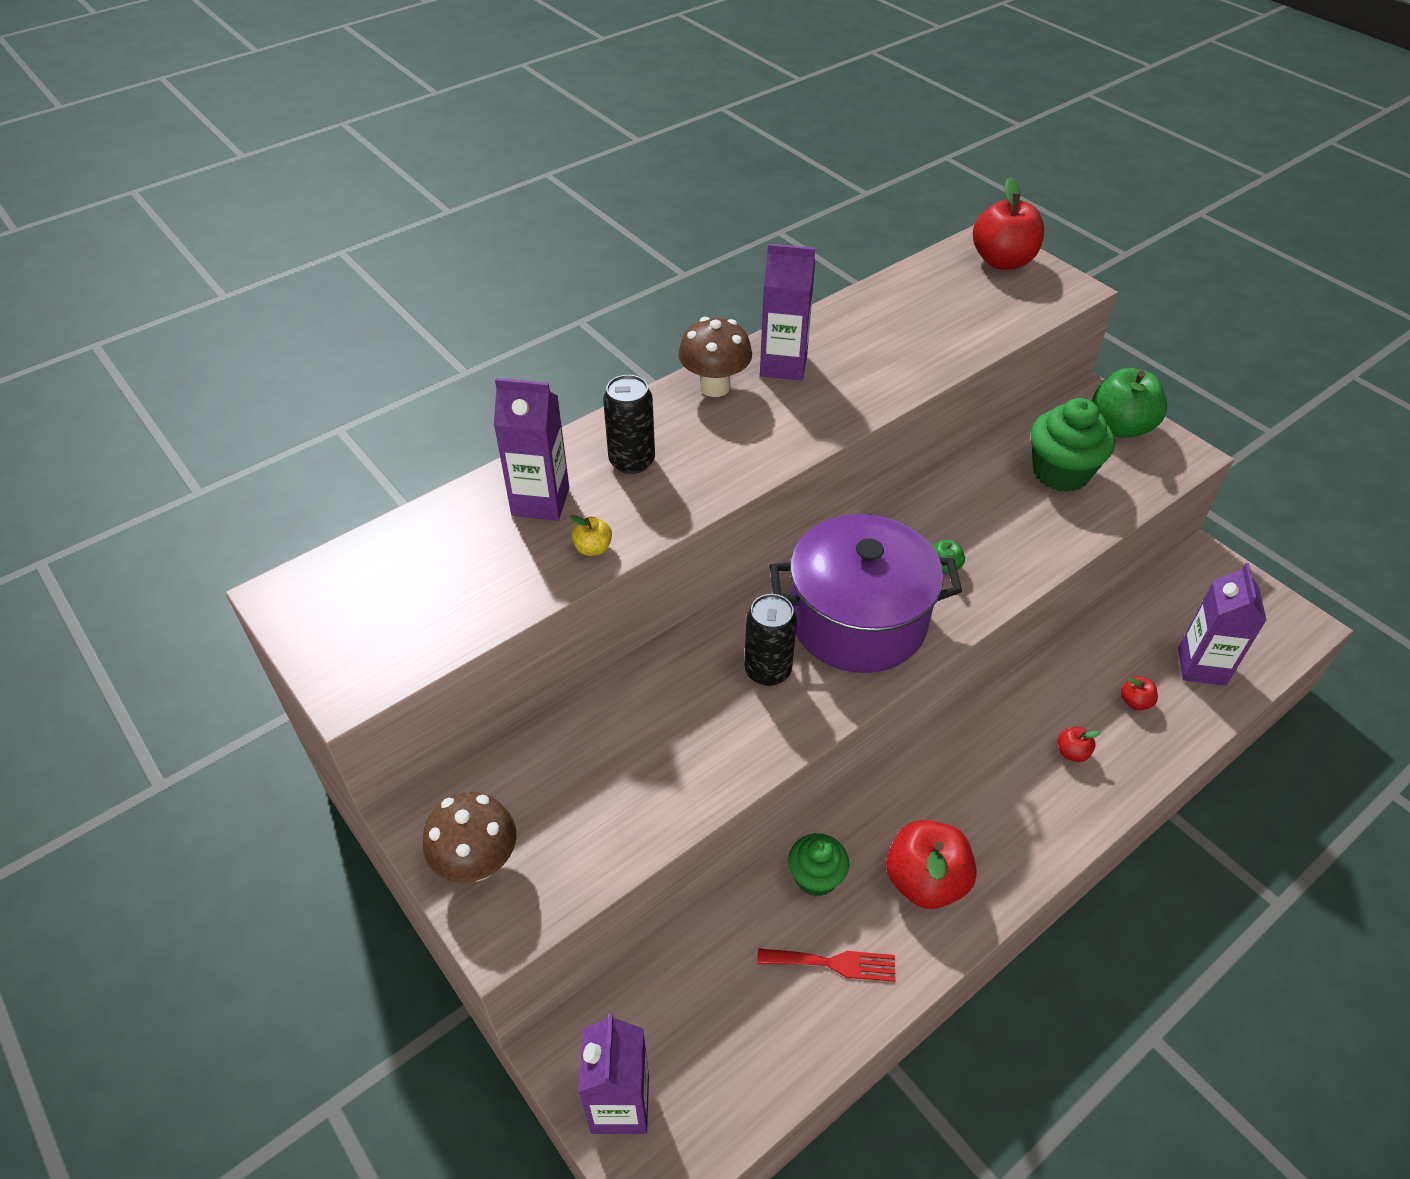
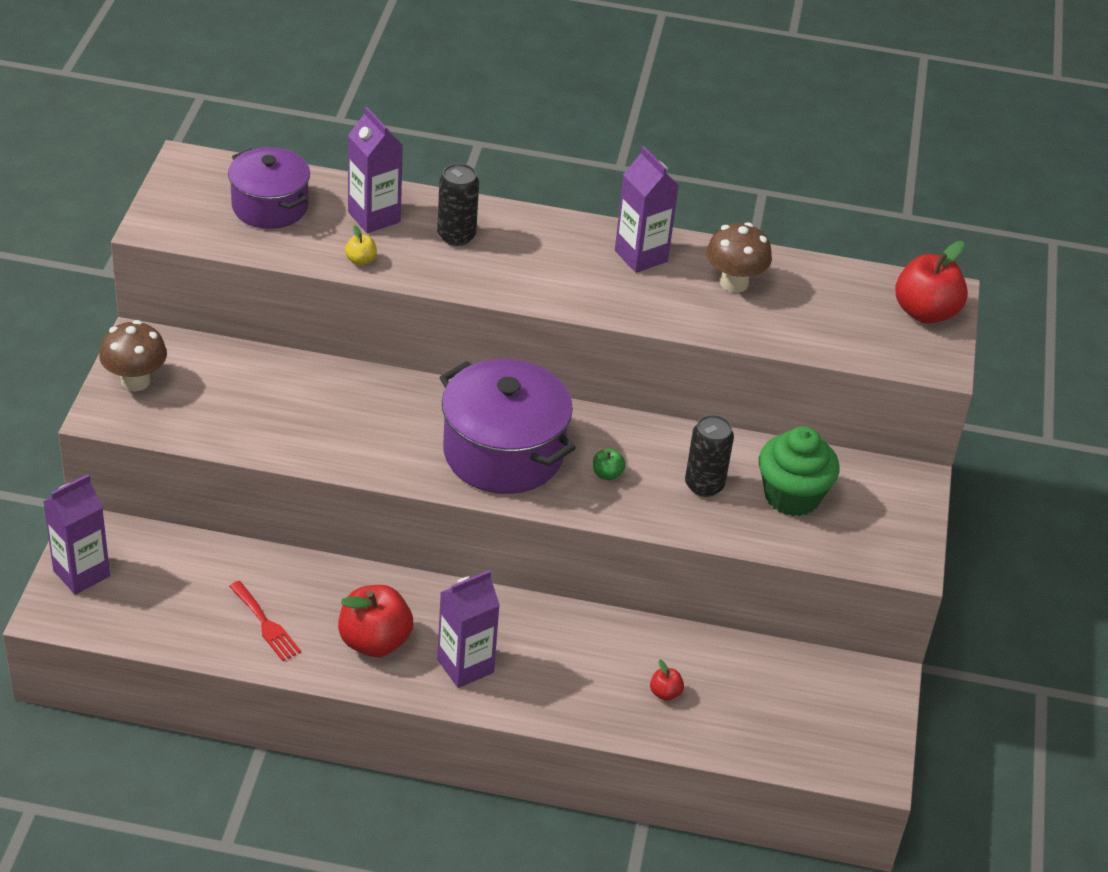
camera: 45 degrees right, 5 degrees down
(433, 569) = (270, 206): none -> purple pot
(715, 386) = (576, 235): brown mushroom -> brown mushroom (734, 283)
(767, 670) = (409, 430): black can -> black can (704, 485)
(816, 877) = (321, 584): green cupcake -> none
(1072, 752) = (573, 675): red apple -> none
(1120, 427) = (895, 510): green apple -> none
(1201, 666) = (750, 721): purple carton -> purple carton (465, 666)

